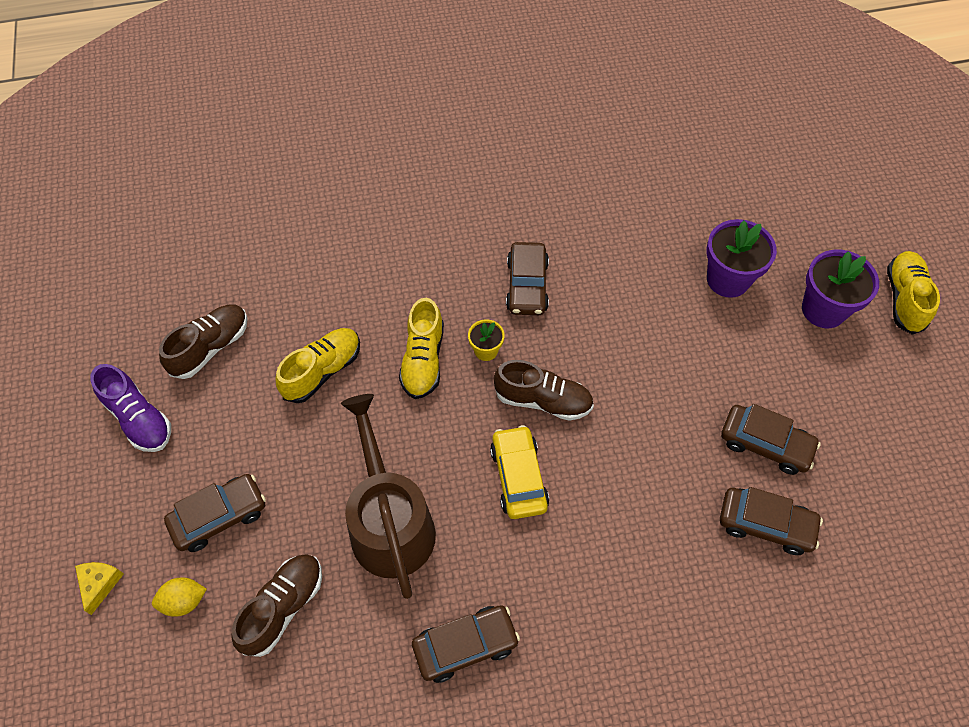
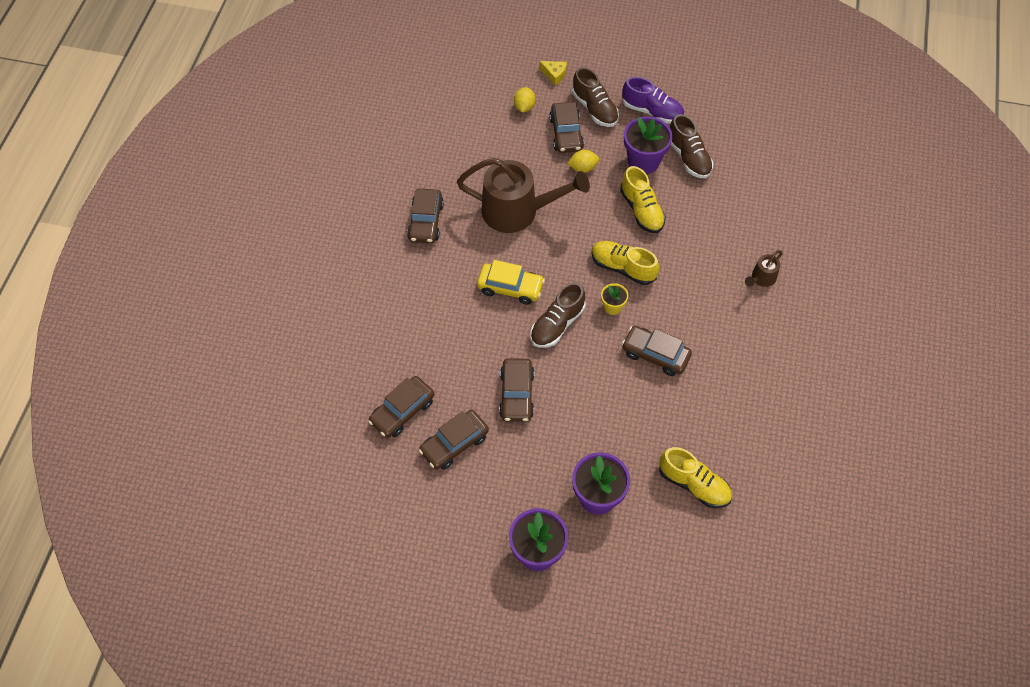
camera: 115 degrees right, 0 degrees up
(139, 419) = (652, 111): purple shoe -> purple shoe turned 135 degrees counterclockwise
(237, 397) = (643, 161): none -> purple flower pot
(277, 468) = (583, 168): none -> yellow lemon
(283, 607) = (495, 148): brown shoe -> brown shoe (594, 108)
(371, 219) = (761, 278): none -> brown watering can
(662, 405) = (517, 394): none -> brown car
(904, 299) = (516, 623): yellow shoe -> yellow shoe (694, 484)

